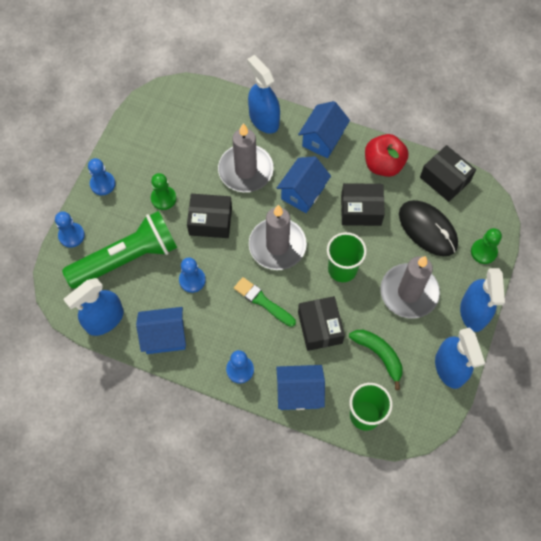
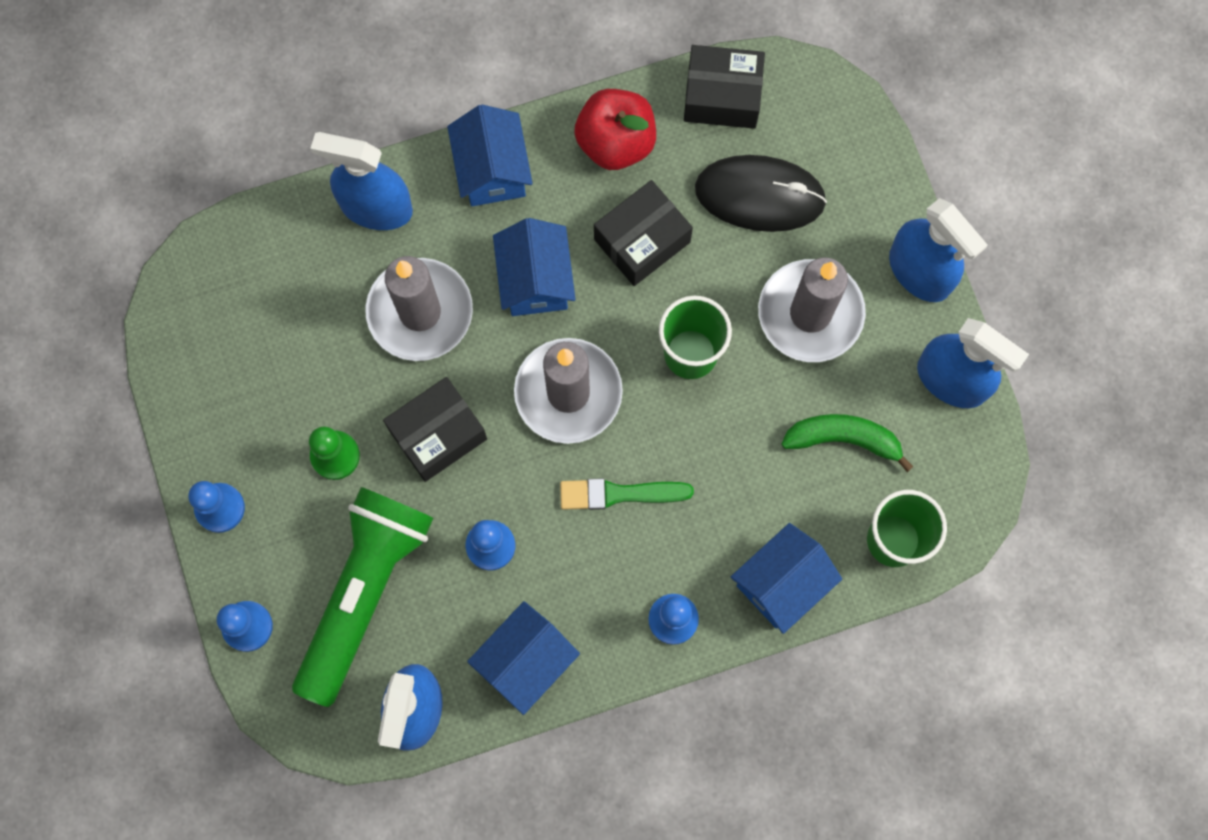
camera: 40 degrees left, 10 degrees up
(320, 327) = (731, 466): black box -> none
(483, 252) = (863, 168): green pawn -> none

